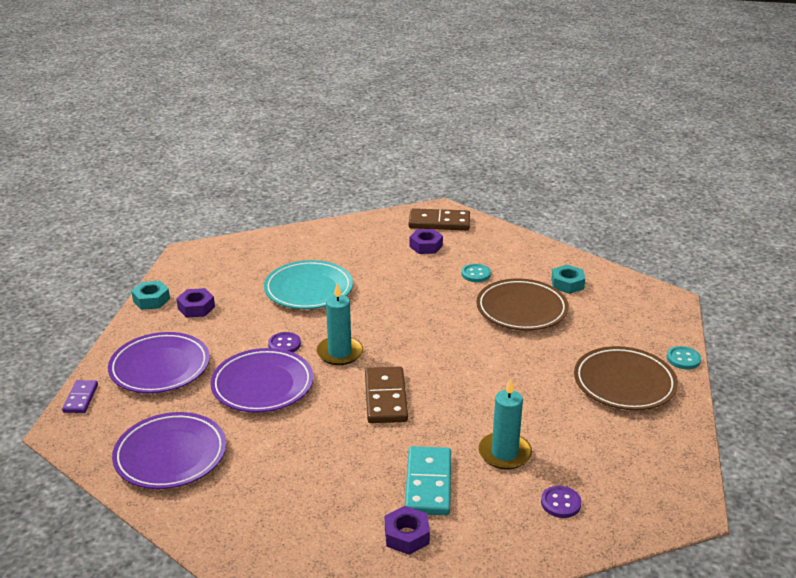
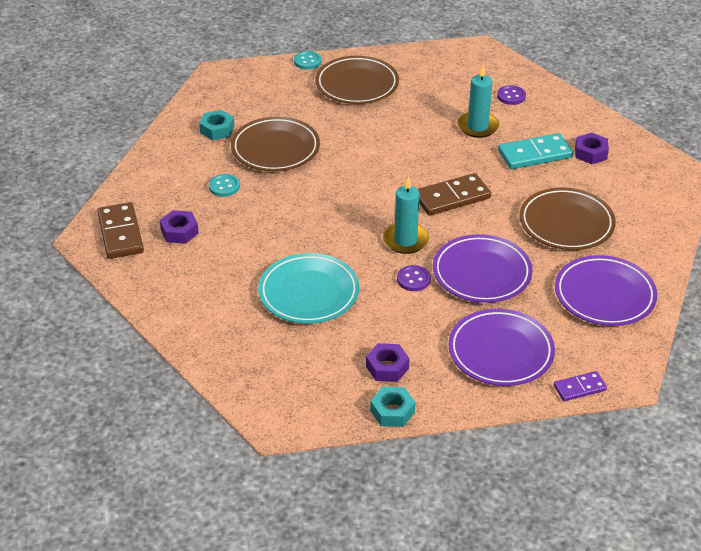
camera: 110 degrees left, 10 degrees up
(293, 466) = (566, 223): none -> brown plate

